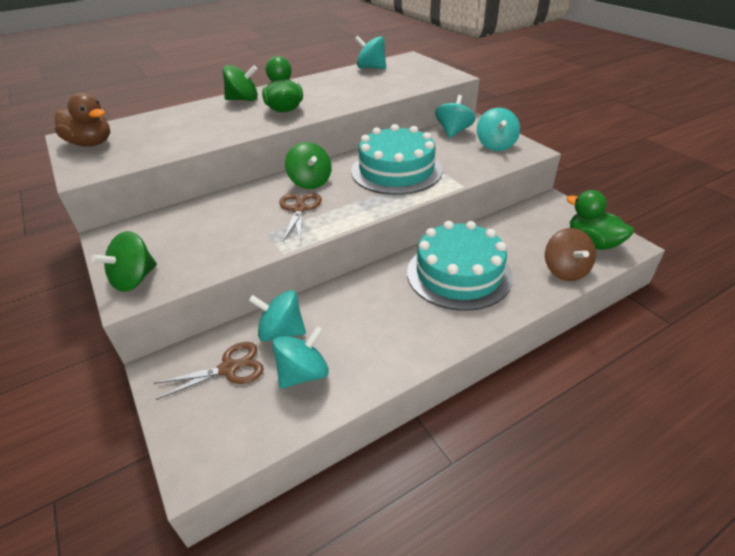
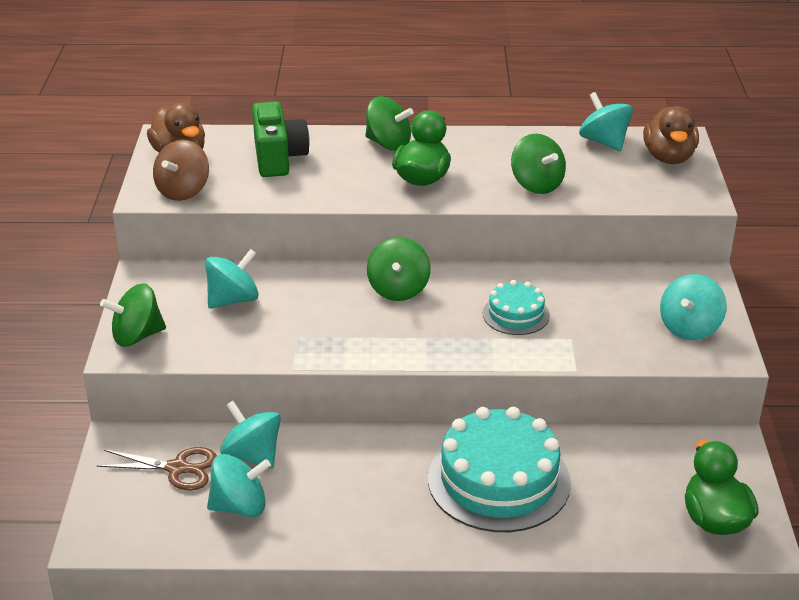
camera: 30 degrees right, 5 degrees down
(172, 125) = (278, 158): none -> green camera
(299, 209) = (354, 321): brown scissors -> none
(357, 94) = (536, 184): none -> green spinning top
(396, 170) = (516, 314): turquoise cake -> turquoise cake, size x0.51
(413, 65) = (668, 157): none -> brown duck
(453, 132) = (656, 283): turquoise spinning top -> turquoise spinning top (233, 300)
(565, 270) = (633, 535): brown spinning top -> brown spinning top (183, 191)

